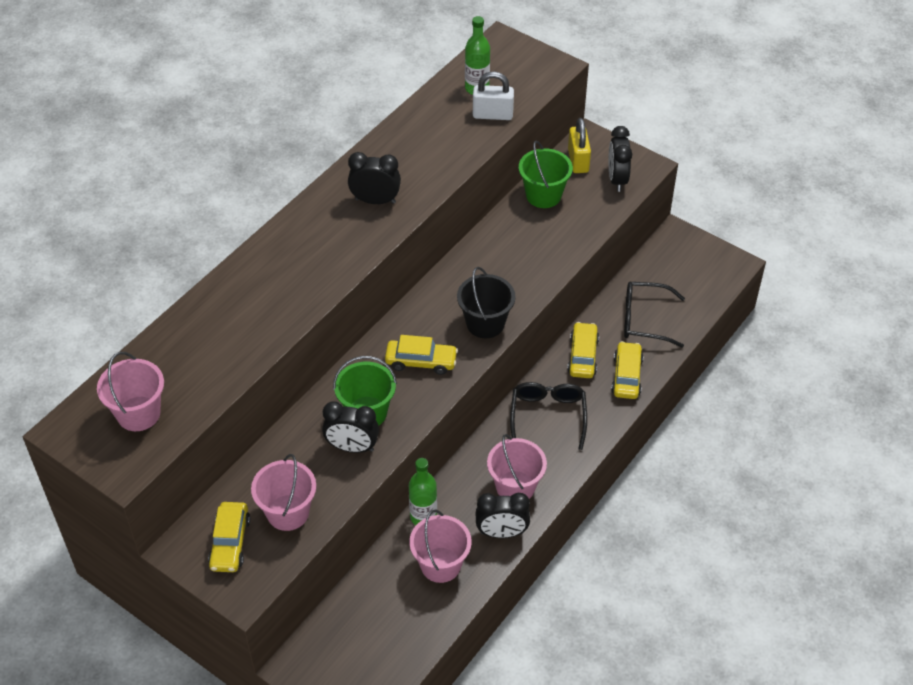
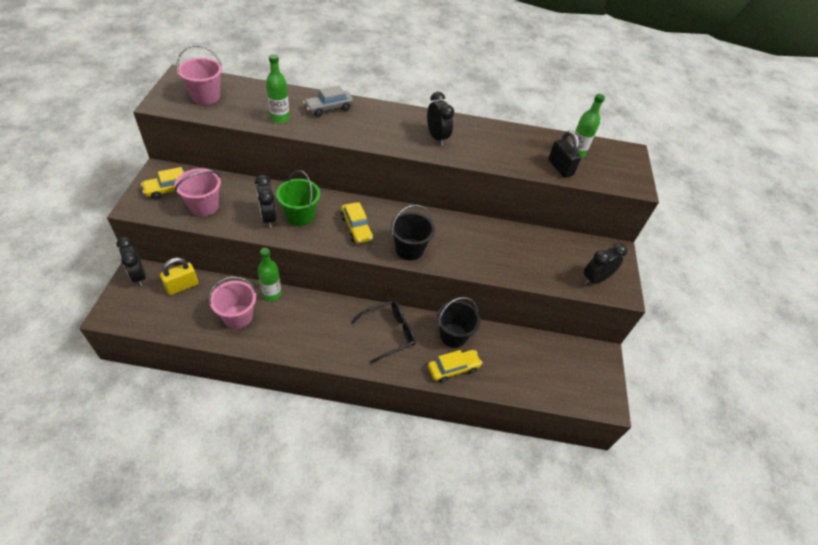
camera: 55 degrees right, 0 degrees up
(242, 345) = (280, 118): none -> green bottle
(250, 286) = (329, 108): none -> grey car
(492, 115) = (560, 167): white padlock -> black padlock
(502, 533) = (278, 341): black clock -> black clock (138, 276)
(515, 487) = (319, 335): pink bucket -> none
(543, 195) = (544, 243): green bucket -> none
(578, 161) = (592, 251): yellow padlock -> yellow padlock (182, 286)
(583, 356) = (453, 335): yellow car -> black bucket
(644, 320) = (511, 362): black glasses -> none

